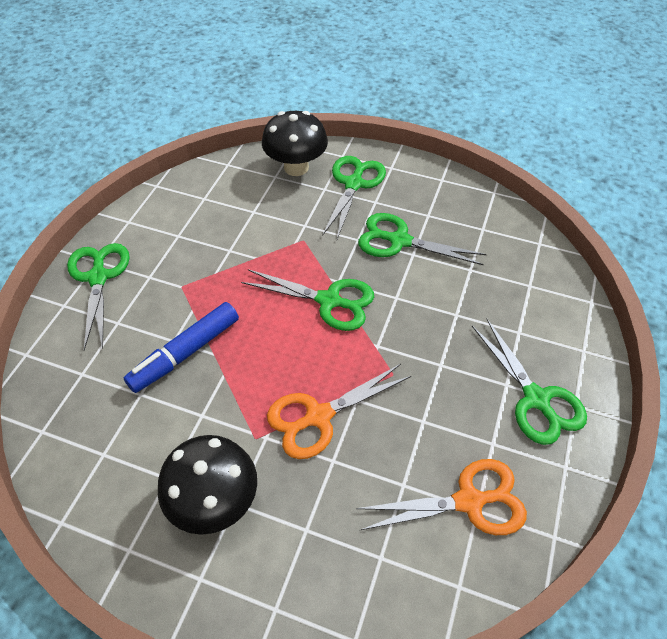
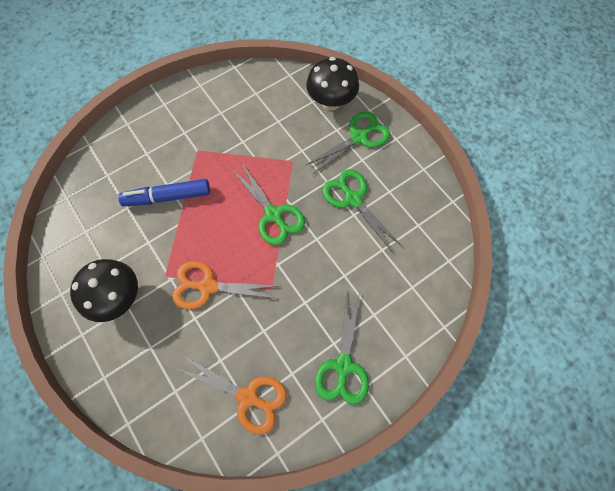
camera: 35 degrees right, 15 degrees up
(98, 277) = (157, 116): green scissors -> none

